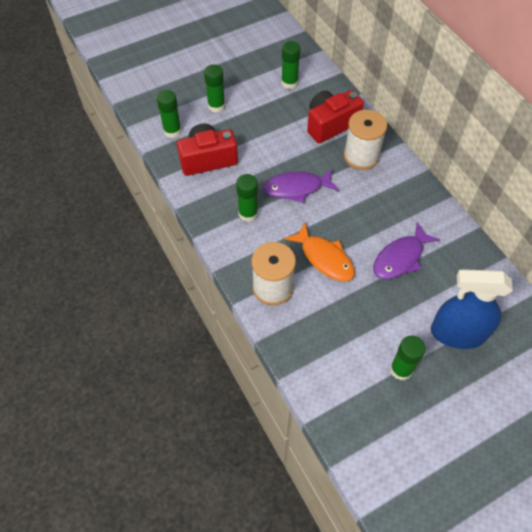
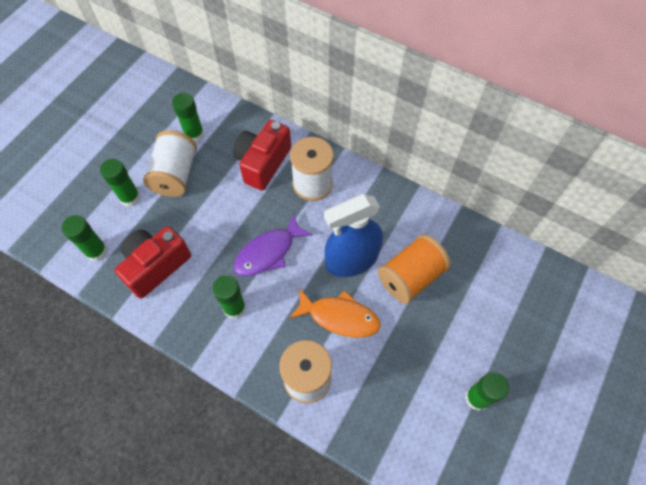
camera: 30 degrees left, 5 degrees up
(258, 104) = (175, 174): none -> white spool
(400, 258) = (410, 277): purple fish -> orange spool
(458, 333) = (504, 328): blue spray bottle -> blue spray bottle (351, 259)

